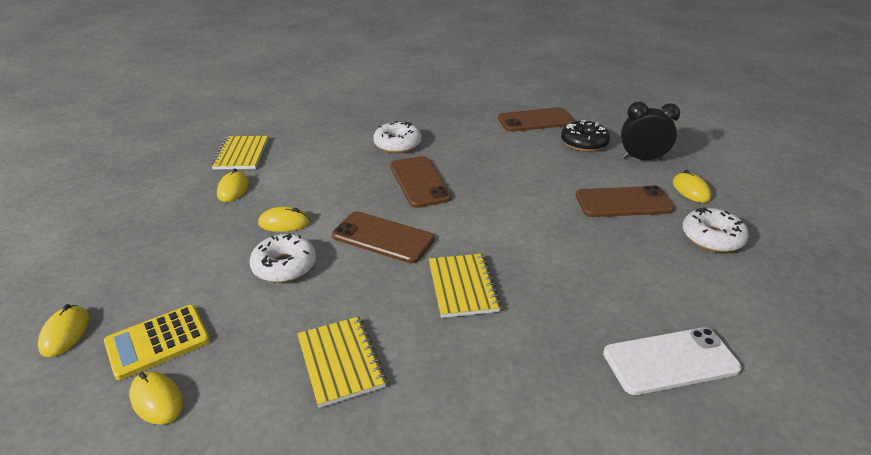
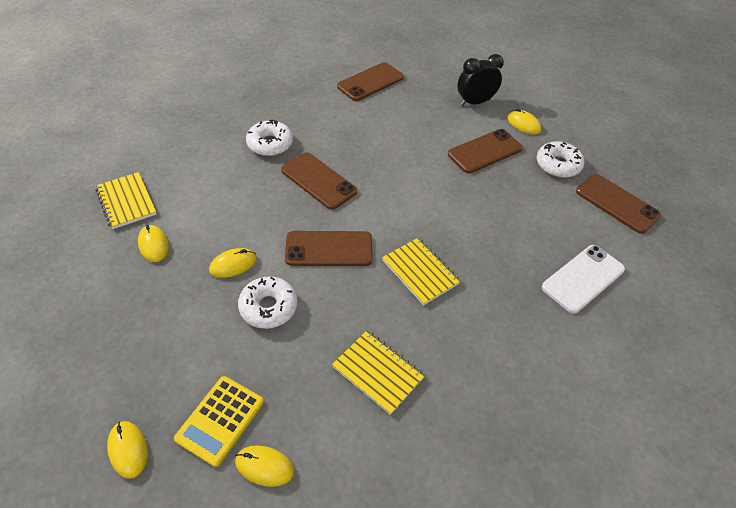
camera: 30 degrees left, 15 degrees up
(584, 143) = (423, 97): black donut -> none
(775, 297) = (617, 203): none -> brown phone

